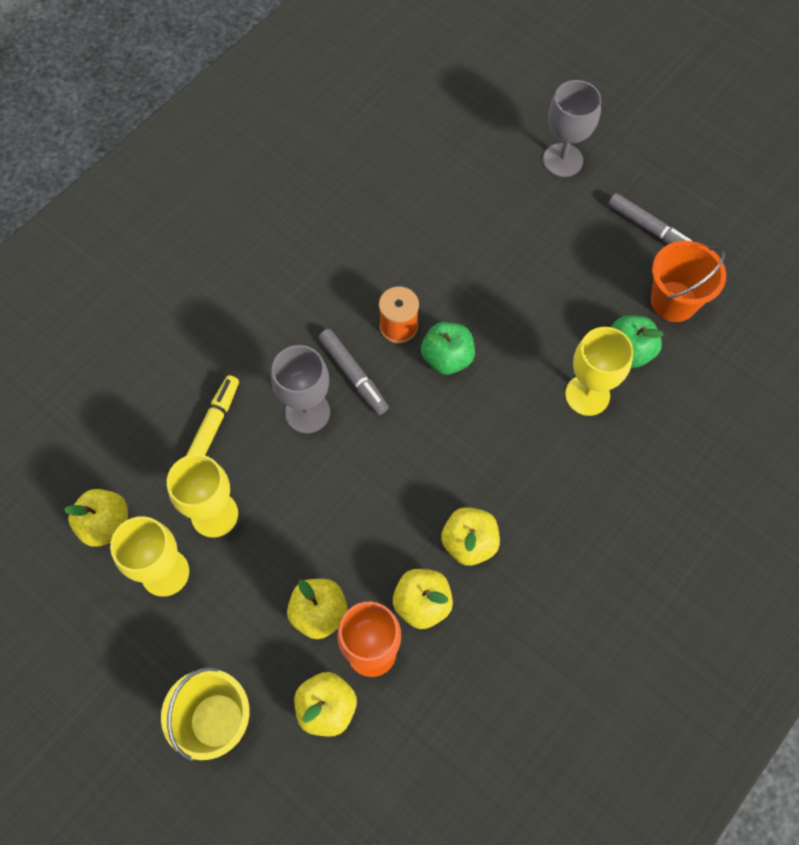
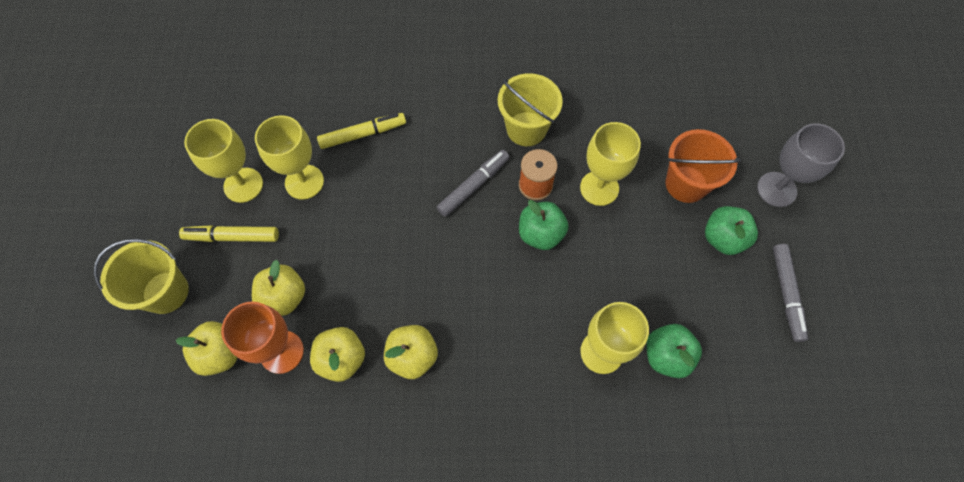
camera: 50 degrees right, 0 degrees up
(106, 524) = (250, 129): yellow apple -> none
(213, 620) = (232, 237): none -> yellow marker
(307, 412) = (421, 179): grey goblet -> none
(337, 290) = (526, 129): none -> yellow bucket
(353, 375) = (473, 186): grey marker -> grey marker turned 150 degrees counterclockwise
(446, 281) = (599, 188): none -> yellow goblet
(569, 231) = (723, 238): none -> green apple
(673, 301) = (742, 358): orange bucket -> orange bucket (686, 184)

